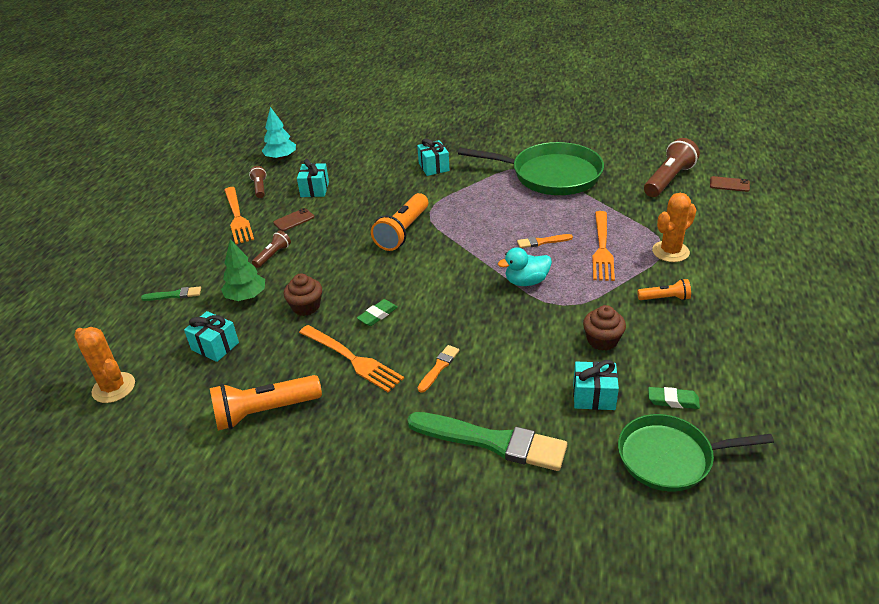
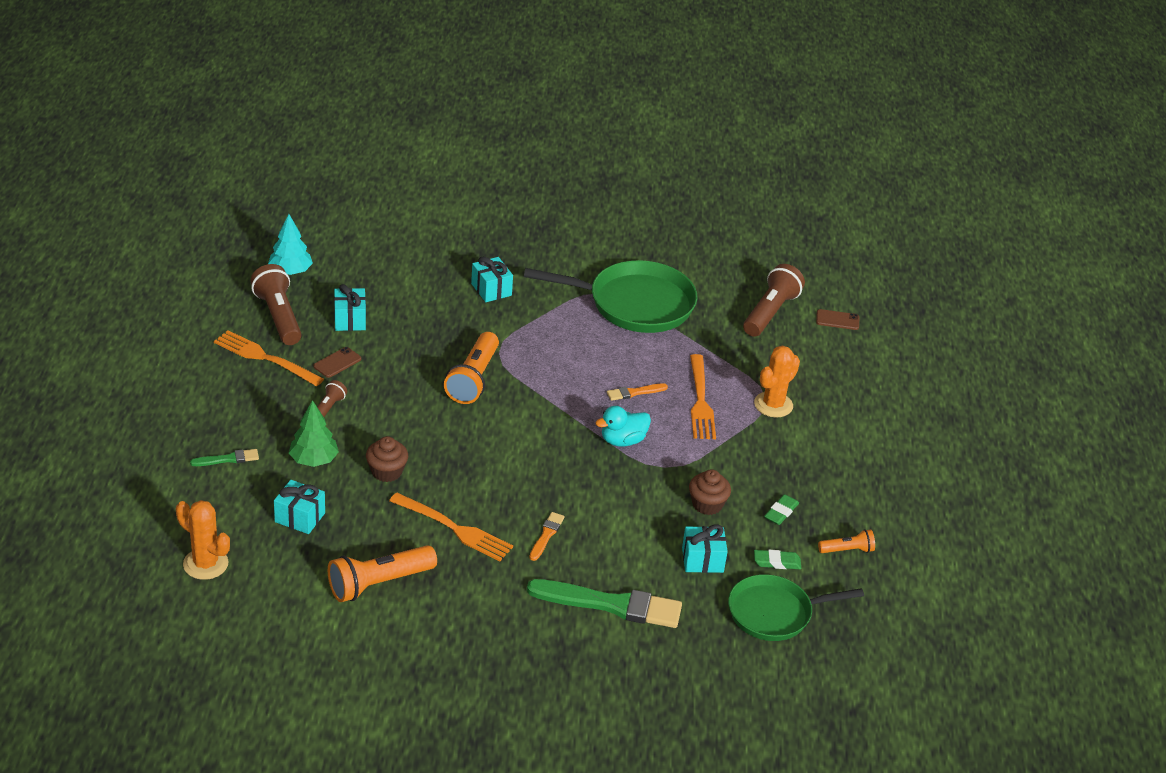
camera: 15 degrees left, 0 degrees up
(237, 217) = (265, 358): orange fork -> orange fork turned 150 degrees clockwise
(260, 188) = (278, 317): brown flashlight -> brown flashlight, size x1.87
(377, 315) = (469, 480): green eraser -> green eraser (781, 512)
(665, 298) = (768, 458): orange flashlight -> orange flashlight (847, 550)

